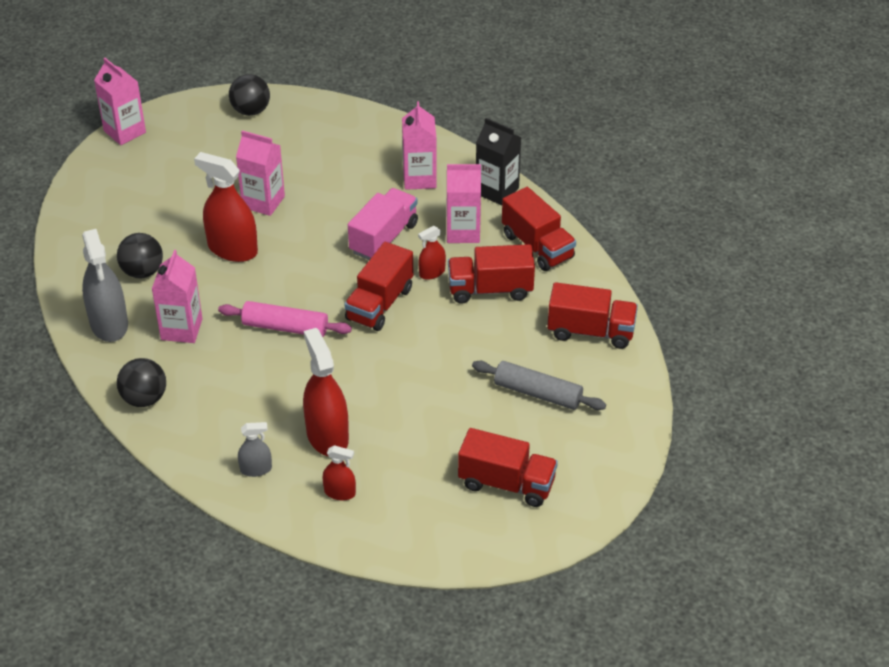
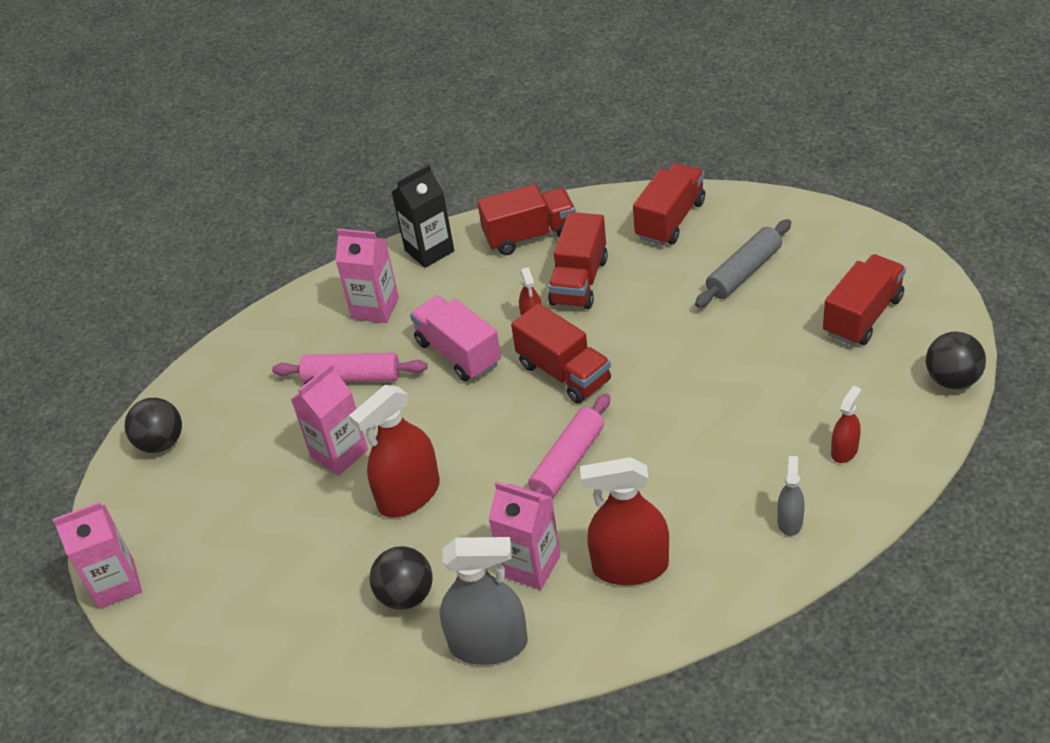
camera: 65 degrees left, 0 degrees up
(144, 398) = (639, 620): black ball -> black ball (952, 380)
(327, 436) = (756, 449): red spray bottle -> red spray bottle (630, 567)
(341, 187) = (352, 377): none -> pink rolling pin
(463, 232) = (480, 287): pink carton -> none

